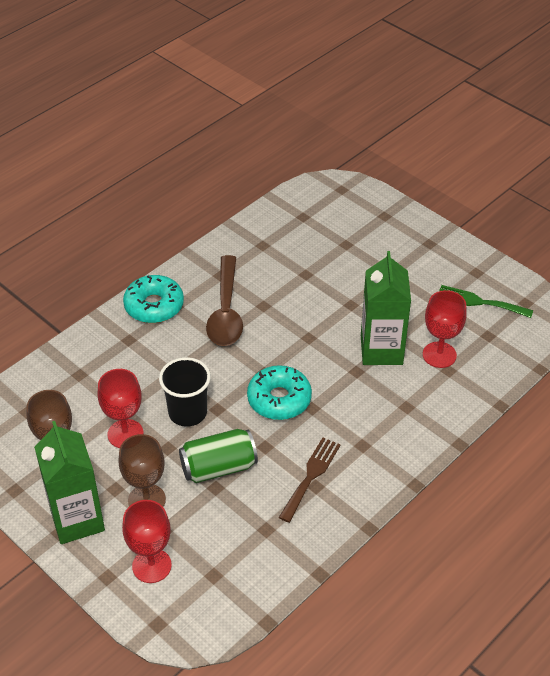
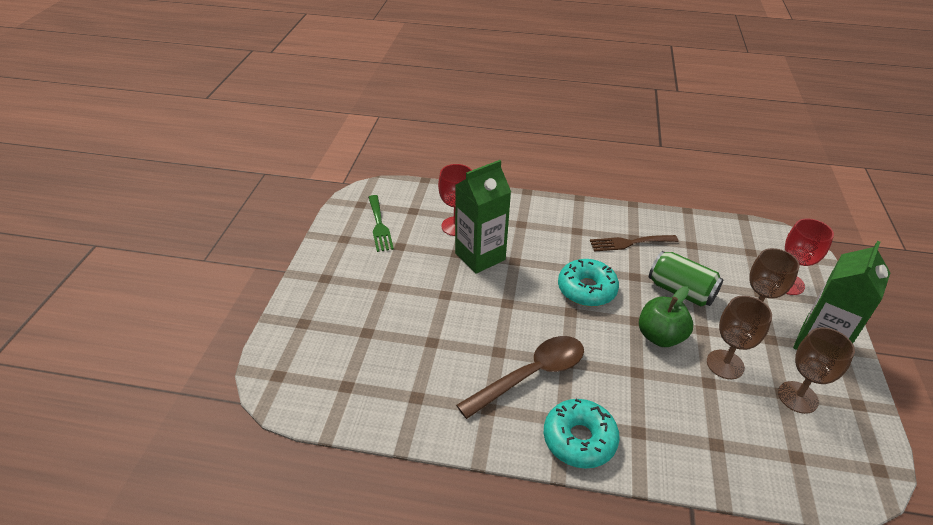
camera: 125 degrees left, 5 degrees down
(125, 434) = (725, 364): red goblet -> brown goblet
(187, 413) = (660, 336): black cup -> green apple

